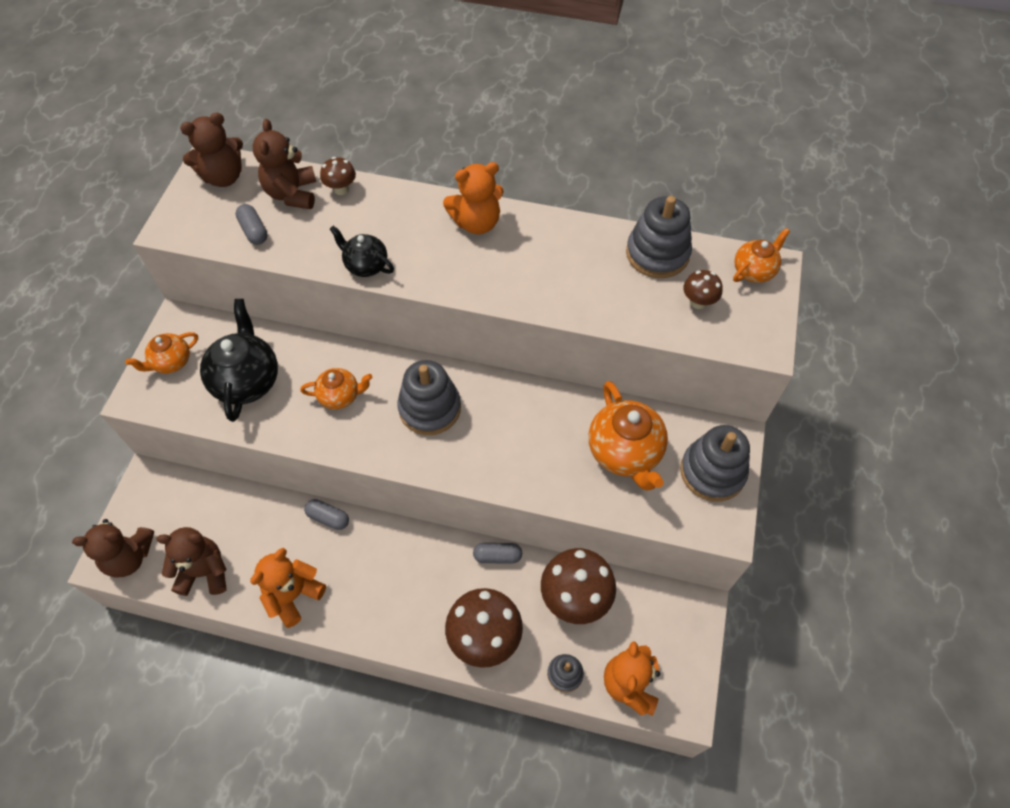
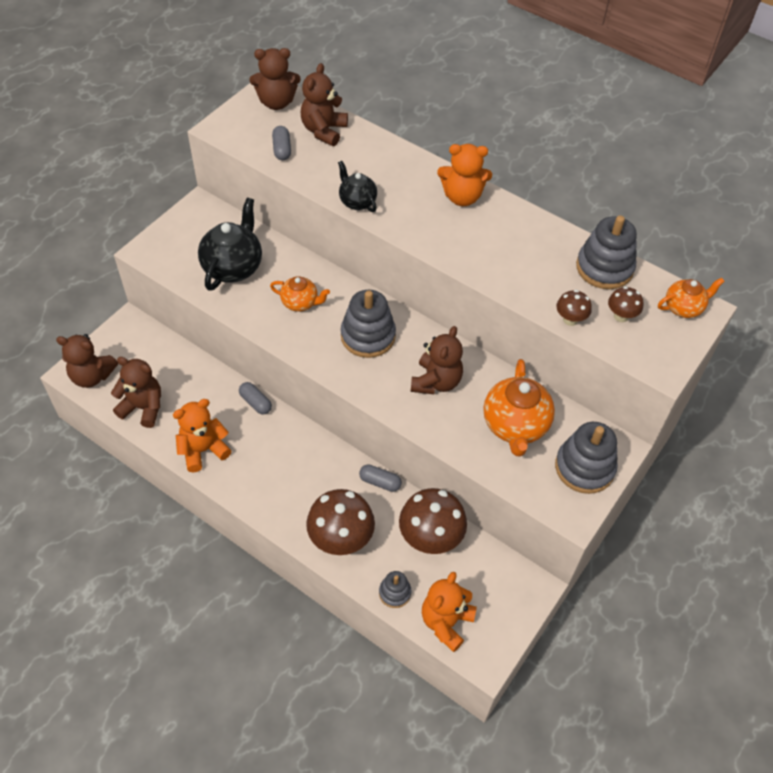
camera: 20 degrees right, 5 degrees down
(171, 362) = (182, 234): orange teapot -> none
(341, 189) = (364, 139): brown mushroom -> brown mushroom (570, 319)
(523, 434) = (436, 382): none -> brown teddy bear

